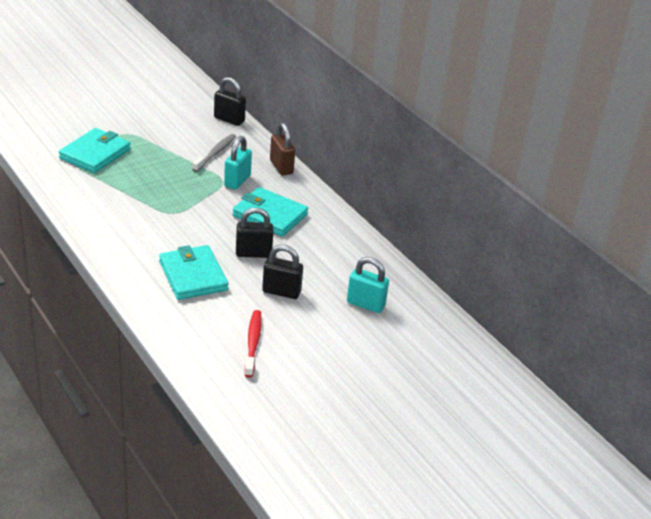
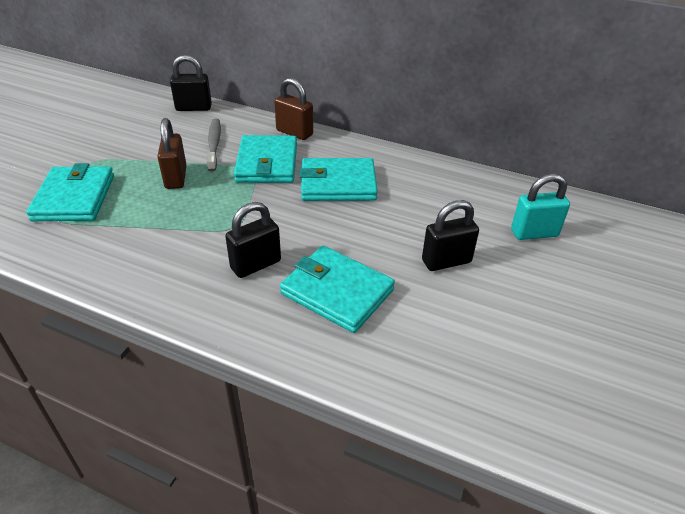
camera: 30 degrees left, 5 degrees up
(167, 166) = (176, 178): none -> brown padlock
(237, 181) = (267, 163): turquoise padlock -> turquoise wallet
(253, 253) = (369, 232): black padlock -> black padlock (256, 265)
(253, 343) = (493, 341): red toothbrush -> none

